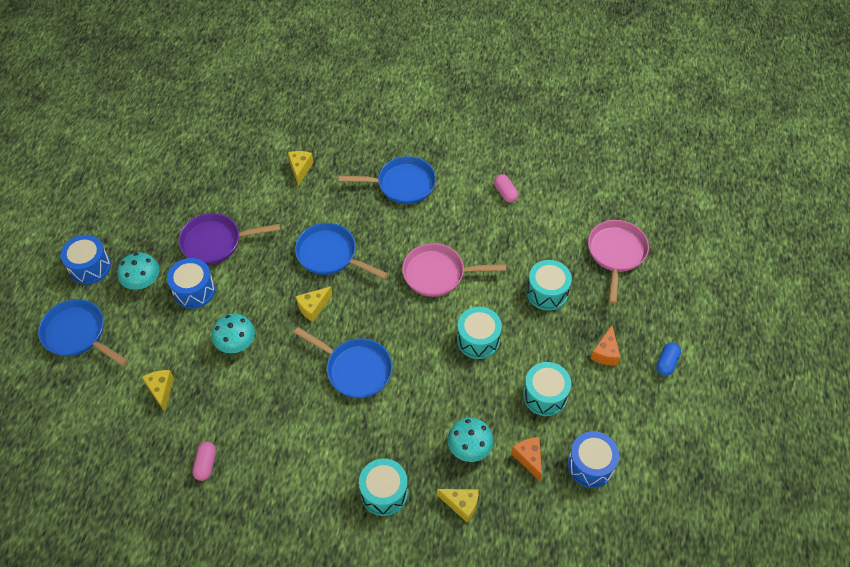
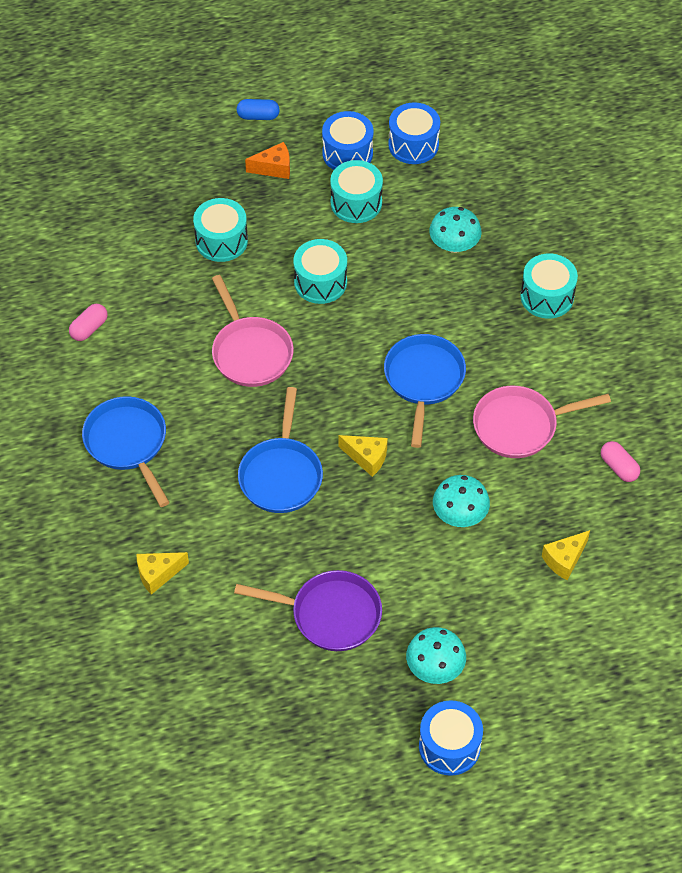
camera: 115 degrees left, 0 degrees up
(78, 334) = (549, 697): blue pan -> none
(194, 291) = (415, 599): blue drum -> blue drum (347, 153)
(206, 464) = (619, 467): pink capsule -> pink capsule turned 75 degrees clockwise
(215, 242) = (330, 614): purple pan -> purple pan turned 45 degrees counterclockwise
(461, 505) = (518, 230): yellow cheese -> none
(529, 458) = (436, 193): orange cheese -> none
(616, 253) = (132, 195): pink pan -> pink pan (520, 426)

